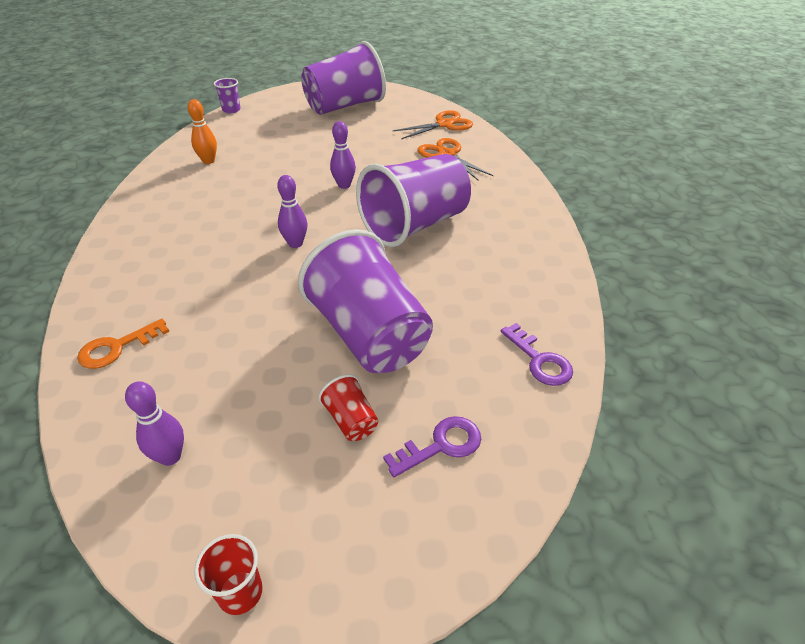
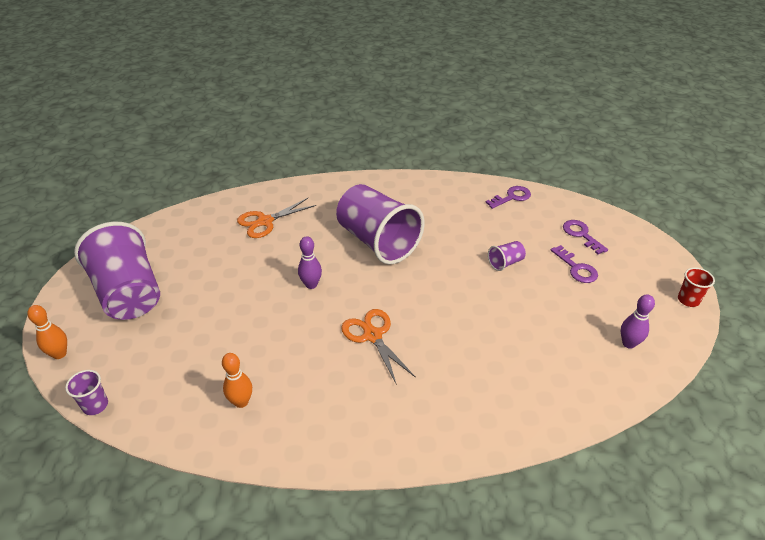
camera: 90 degrees left, 0 degrees up
(117, 347) = (548, 399): orange key -> none
(285, 93) = (59, 354): none -> orange bowling pin
(295, 243) = (405, 309): purple bowling pin -> none
(351, 420) = (576, 268): red cup -> purple key
(369, 335) = (505, 263): purple cup -> purple cup, size x0.40
(444, 124) = (202, 221): orange scissors -> orange scissors (372, 335)

